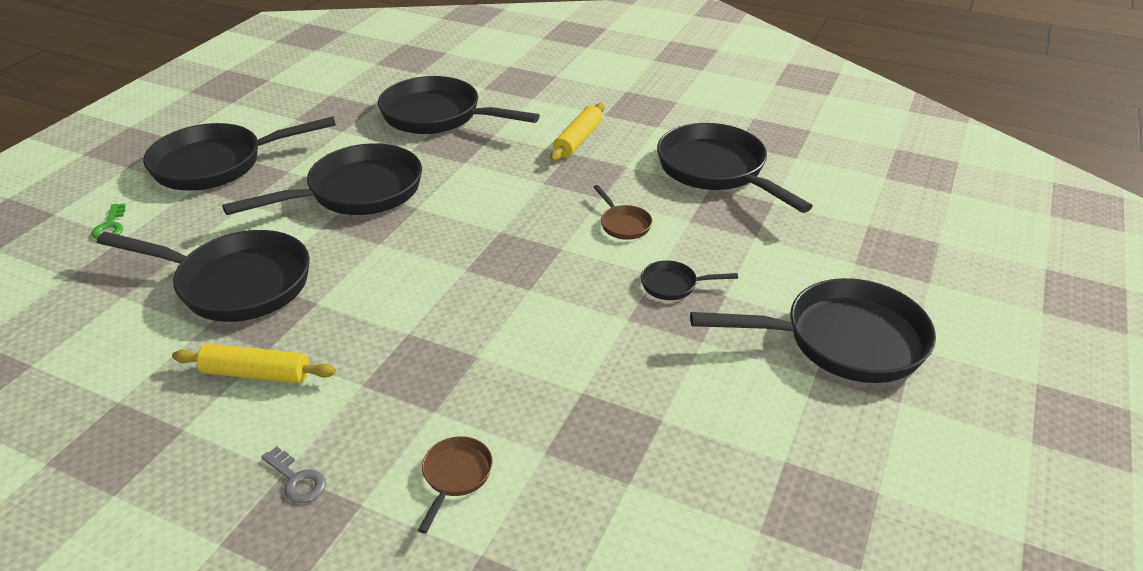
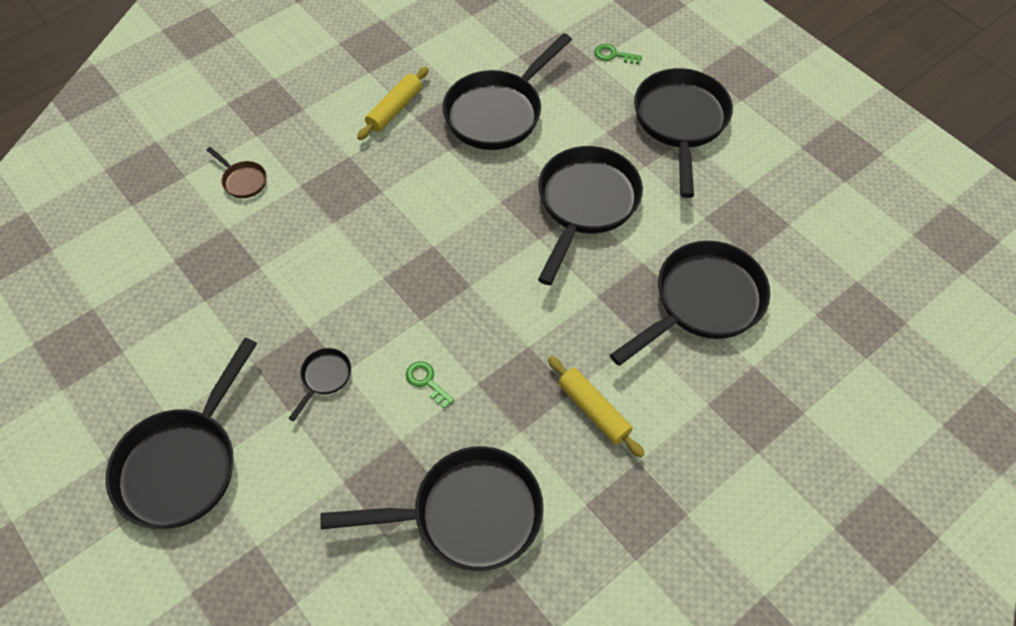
camera: 115 degrees right, 20 degrees up
(297, 480) = (294, 113): grey key -> none
(357, 192) = (585, 204): black pan -> black pan turned 150 degrees counterclockwise
(623, 224) = (426, 381): brown pan -> green key

